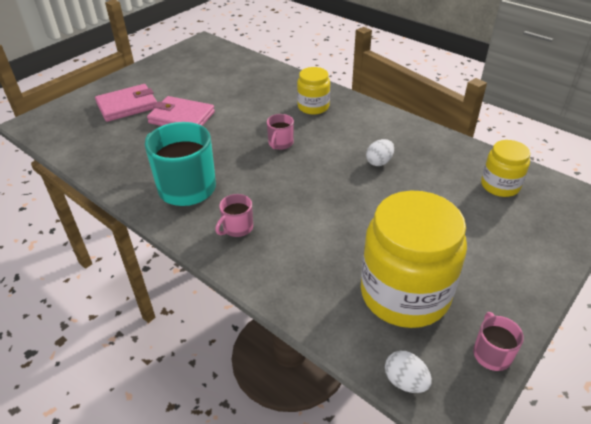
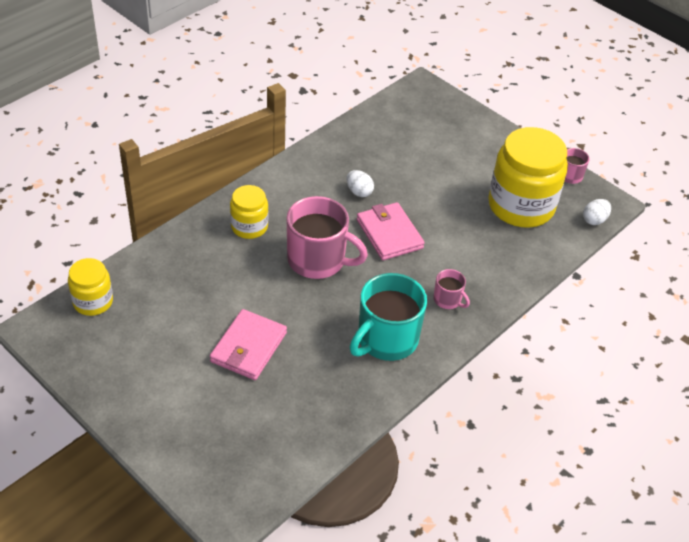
camera: 90 degrees left, 5 degrees up
(127, 106) = (207, 407): pink wallet -> pink wallet (389, 234)
(280, 143) = (317, 260): pink mug -> pink mug, size x2.08
(500, 185) = (400, 126): yellow jar -> yellow jar (93, 301)

